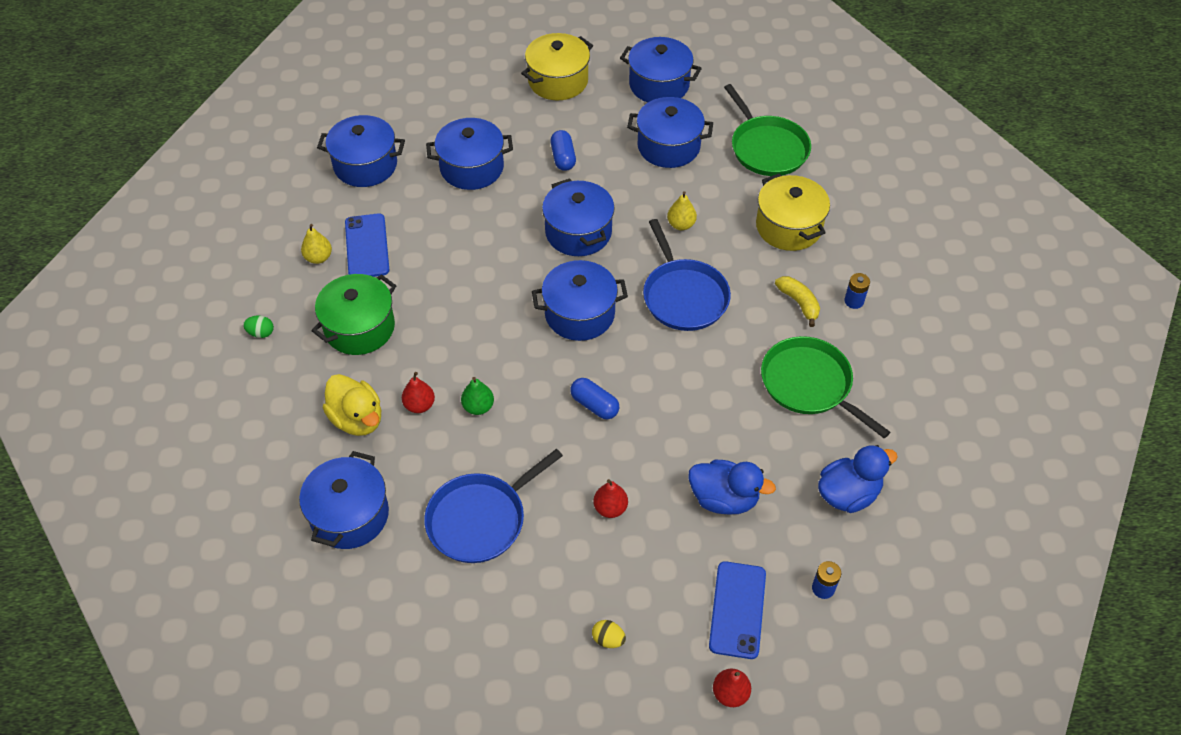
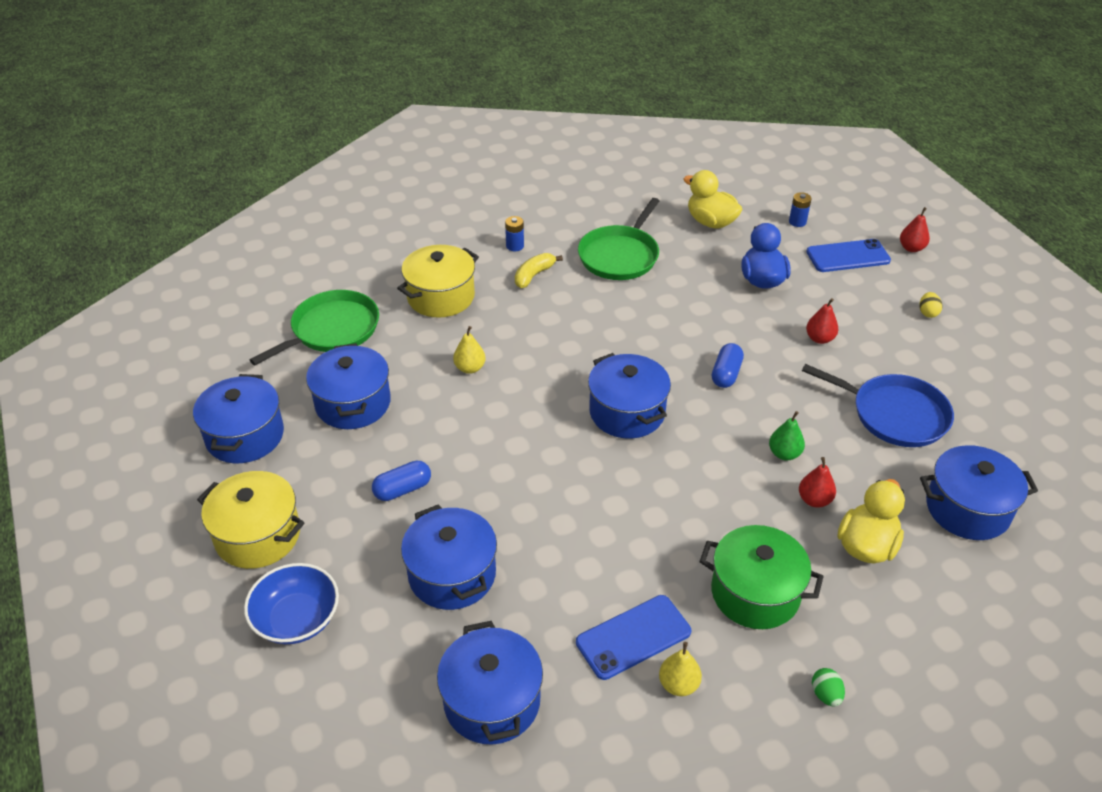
camera: 110 degrees left, 10 degrees down
(479, 90) = (297, 619): none -> blue bowl
(578, 232) = (516, 443): blue pot -> none
(683, 296) = (564, 346): blue pan -> none
(848, 494) = (710, 222): blue duck -> yellow duck

